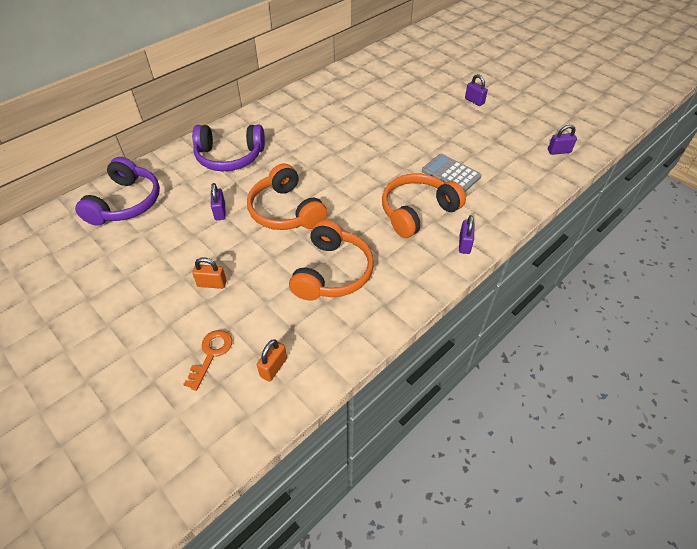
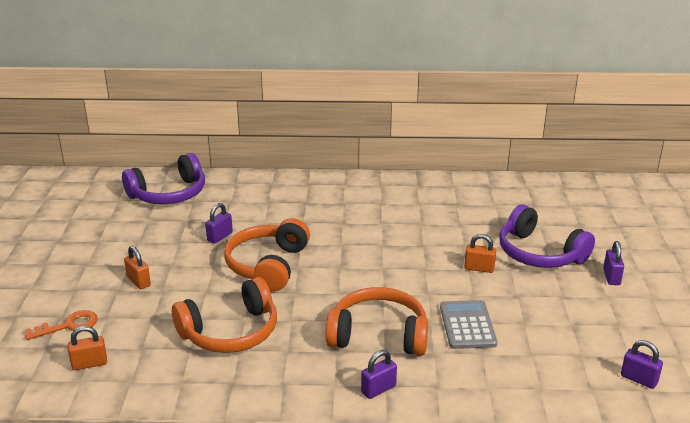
camera: 45 degrees right, 20 degrees down
(229, 157) = (288, 201): purple headphones -> purple headphones (539, 253)
(408, 135) = (479, 268): none -> orange padlock

